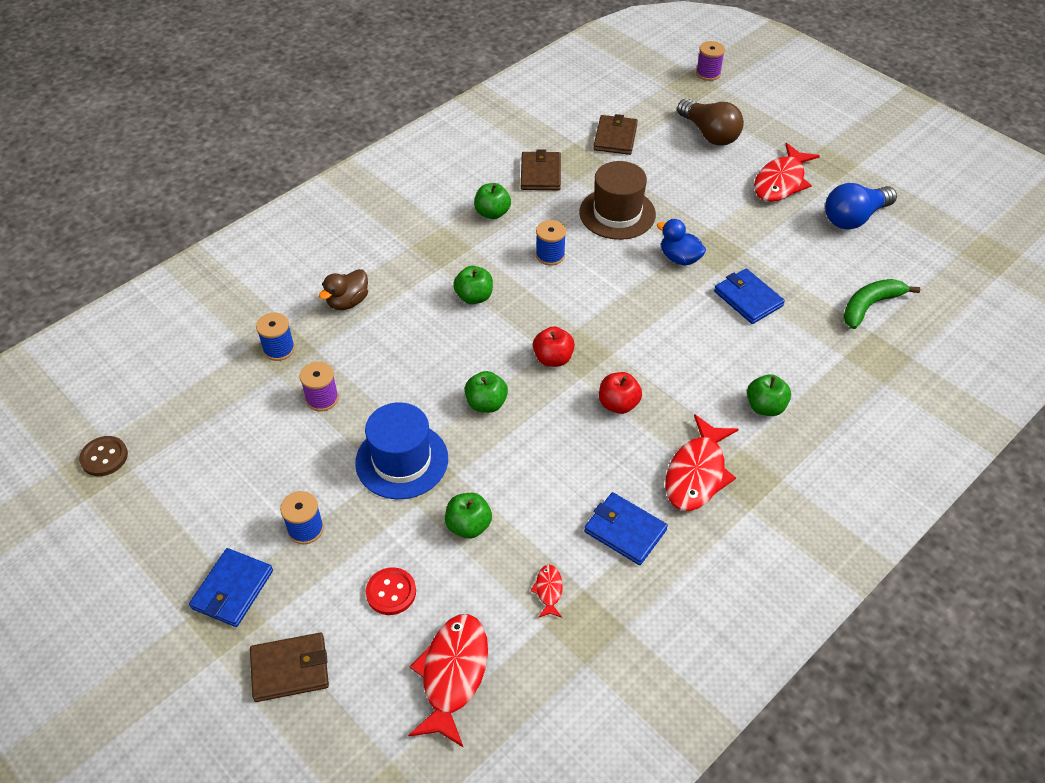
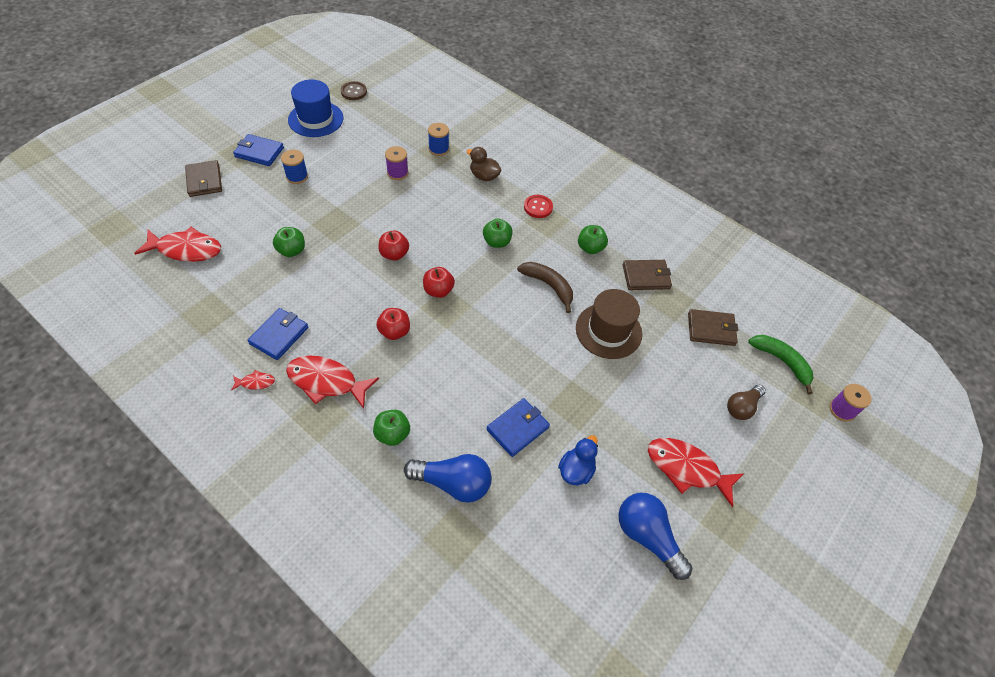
camera: 80 degrees right, 5 degrees up
(391, 592) = (247, 217): red button -> red button (538, 207)
(402, 460) = (346, 214): blue hat -> blue hat (316, 119)
(486, 403) = (394, 254): green apple -> red apple
(548, 590) = (237, 293): red fish -> red fish (255, 382)
(550, 255) = (548, 286): blue spool -> brown banana
(679, 258) = (560, 376): blue duck -> blue duck (576, 470)
(709, 134) = (742, 407): brown light bulb -> brown light bulb, size x0.66
(819, 355) = (453, 483): none -> blue light bulb
(870, 306) = (521, 537): green banana -> green banana (781, 361)

